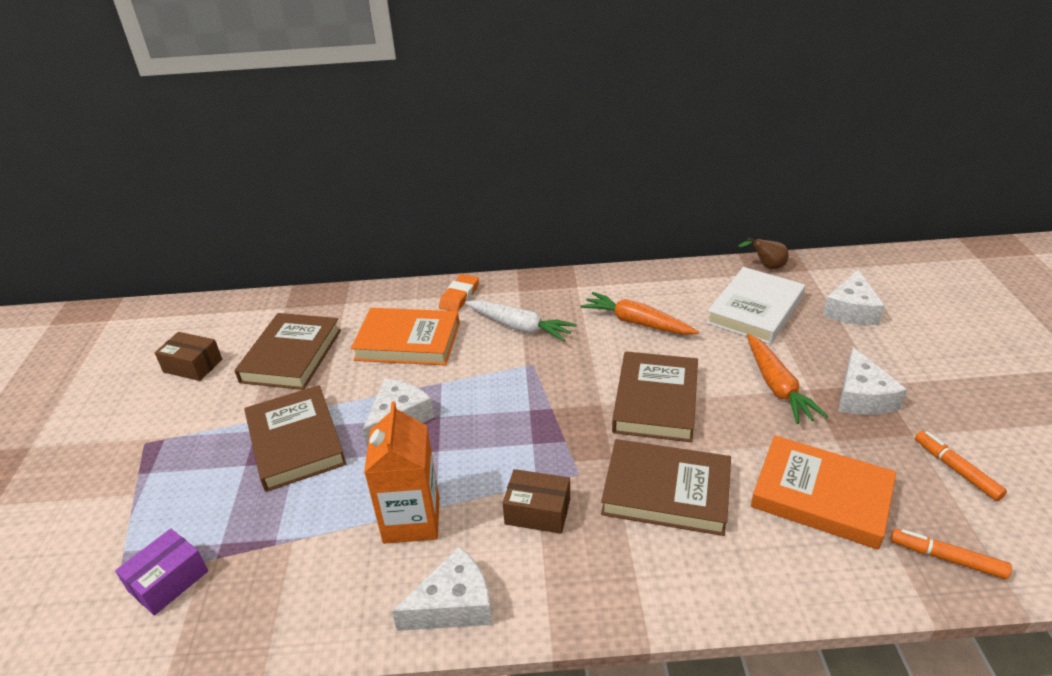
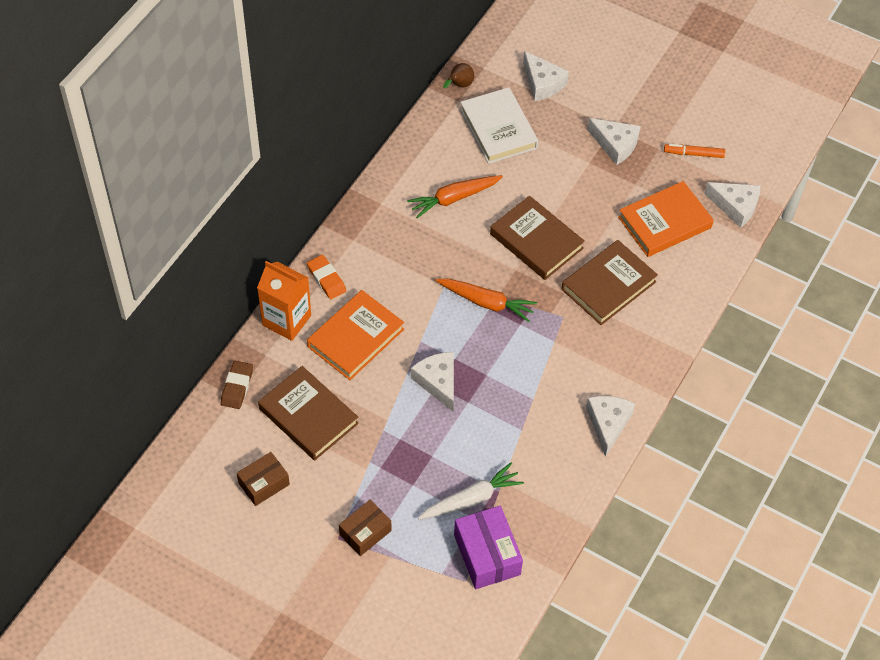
camera: 60 degrees left, 20 degrees up
(168, 581) = (487, 554): purple box -> purple box, size x1.51
(295, 442) = (413, 448): brown book -> none
(297, 304) = (237, 387): none -> brown eraser
(411, 520) = (533, 415): orange carton -> orange carton (286, 320)
(520, 327) = (398, 264): white carrot -> white carrot (471, 499)
(537, 511) = (575, 352): brown box -> brown box (365, 532)
(777, 386) = (574, 175): orange carrot -> orange carrot (486, 302)
(947, 558) = (735, 206): orange marker -> white cheese

